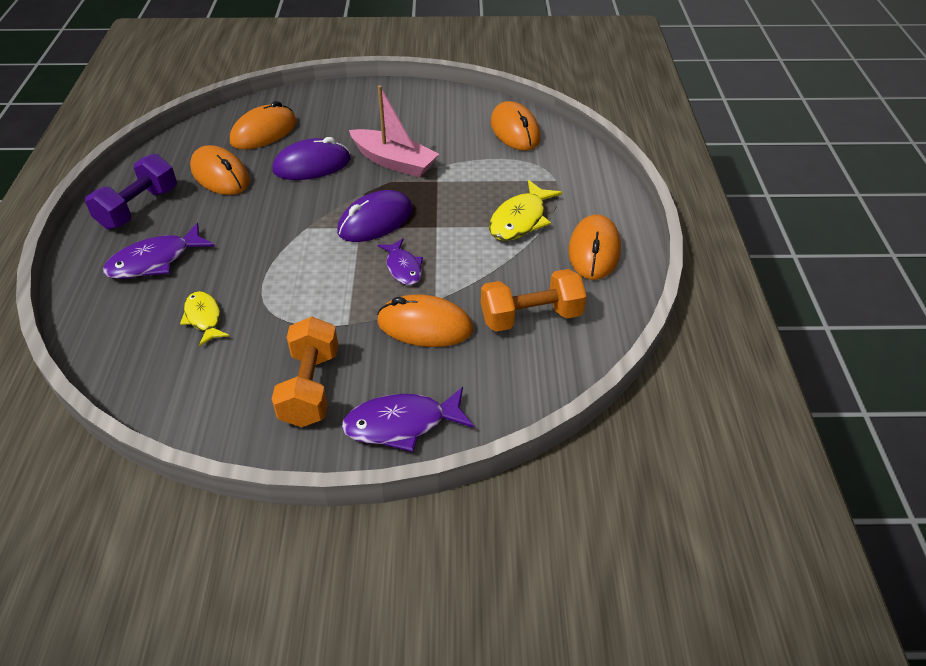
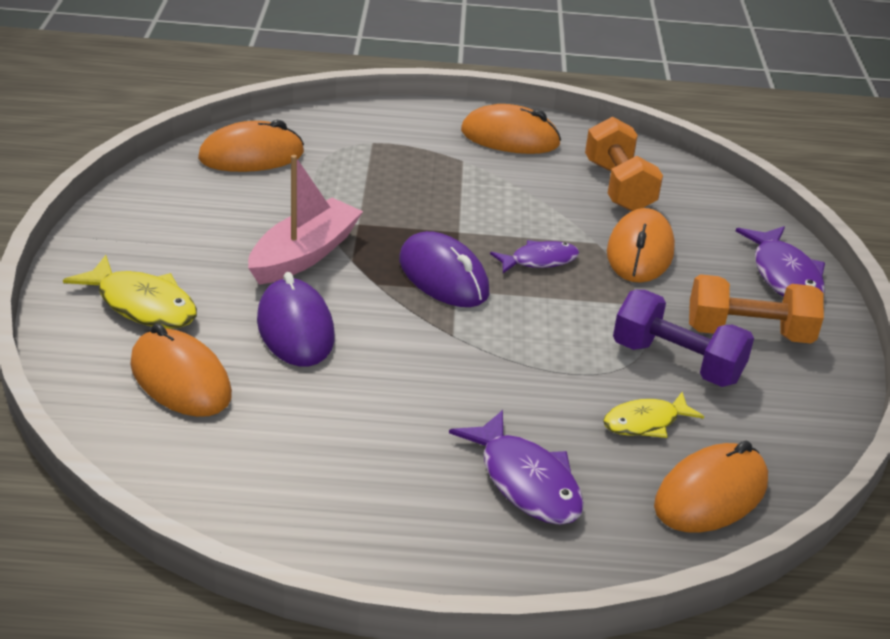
camera: 90 degrees left, 10 degrees down
(138, 208) = (385, 515): purple dumbbell -> purple dumbbell (677, 362)
(220, 175) = (303, 425): orange mouse -> orange mouse (711, 495)
(520, 220) = (450, 174): yellow fish -> yellow fish (142, 305)

